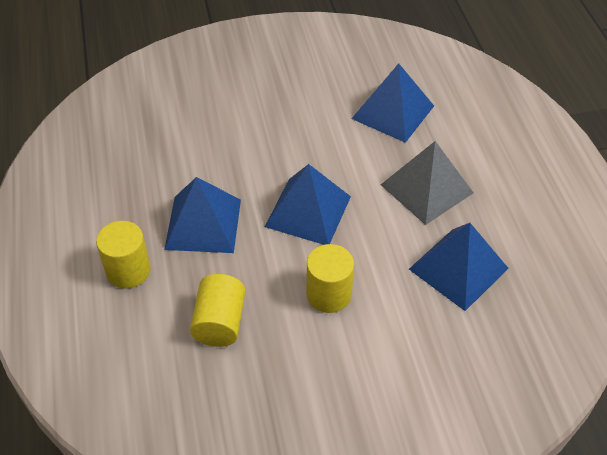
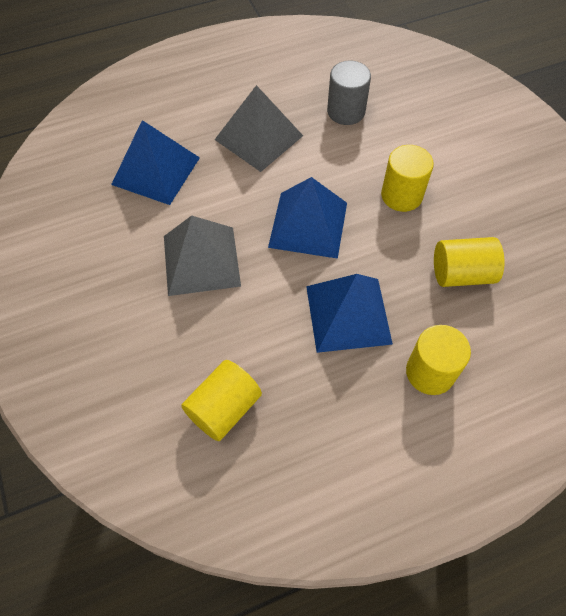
camera: 100 degrees left, 10 degrees up
(148, 136) = (224, 408): none -> yellow cylinder
(286, 134) = (201, 260): none -> grey pyramid
(458, 268) = (346, 111): blue pyramid -> grey cylinder

